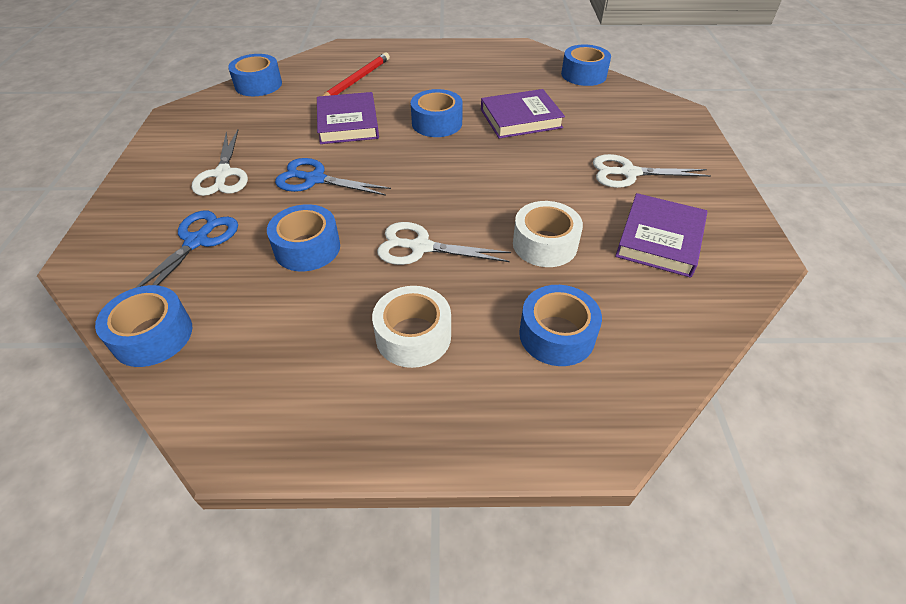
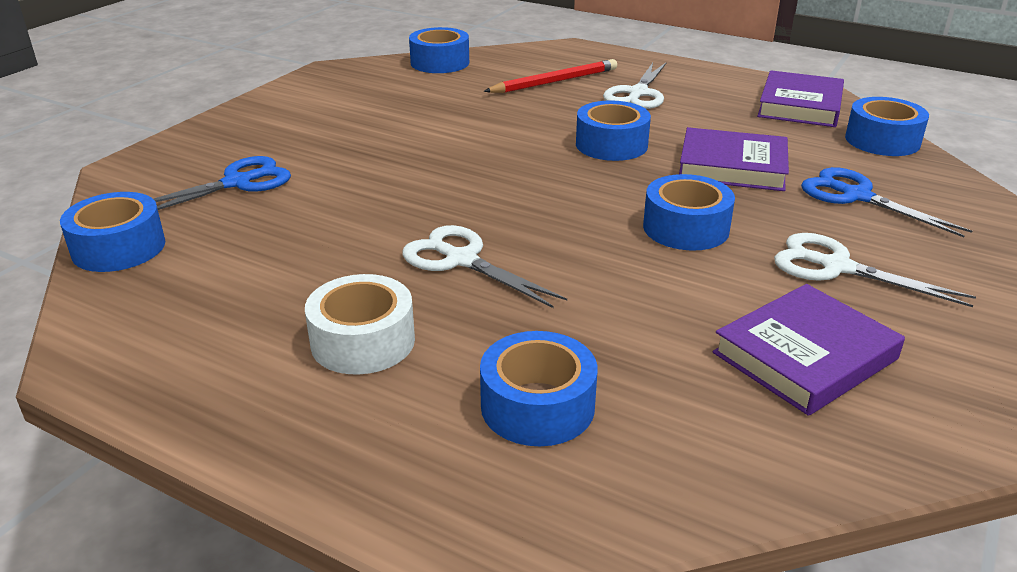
camera: 30 degrees right, 15 degrees down
(223, 174) = (321, 133): white scissors -> white scissors (638, 93)
(307, 248) = (336, 222): blue tape -> blue tape (686, 228)
(315, 179) = (410, 162): blue scissors -> blue scissors (856, 196)
(348, 123) = (502, 119): purple book -> purple book (799, 105)
(545, 244) = (624, 307): white tape -> none

